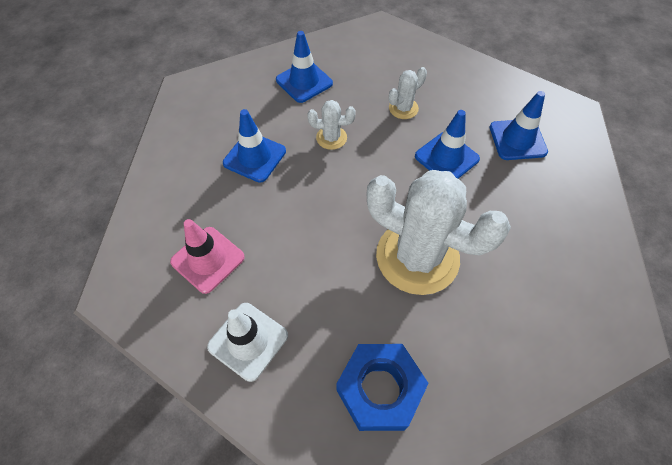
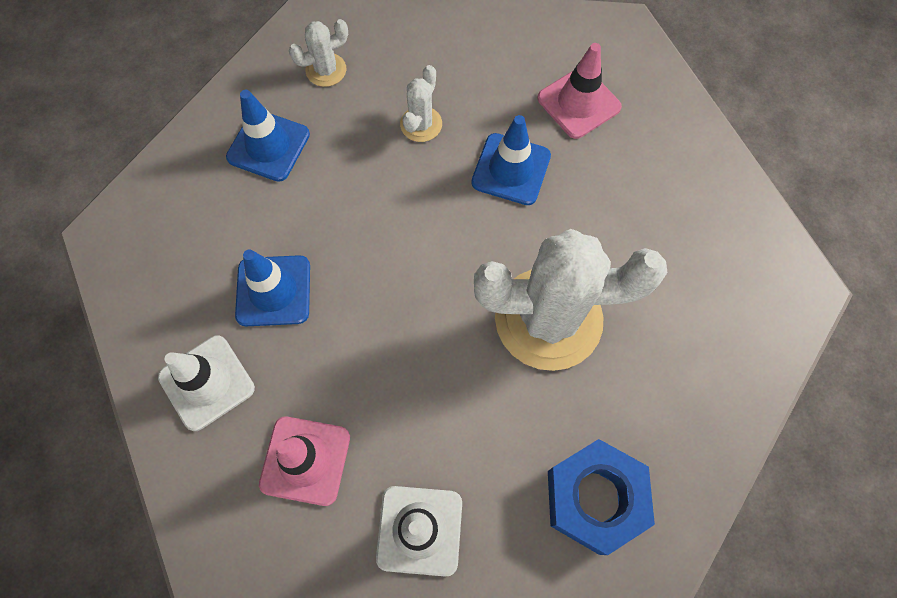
camera: 30 degrees left, 10 degrees up
(183, 187) = (207, 382): none -> white traffic cone
(331, 138) = (355, 212): white cactus -> white cactus (326, 70)
(517, 139) = (578, 103): blue traffic cone -> pink traffic cone

